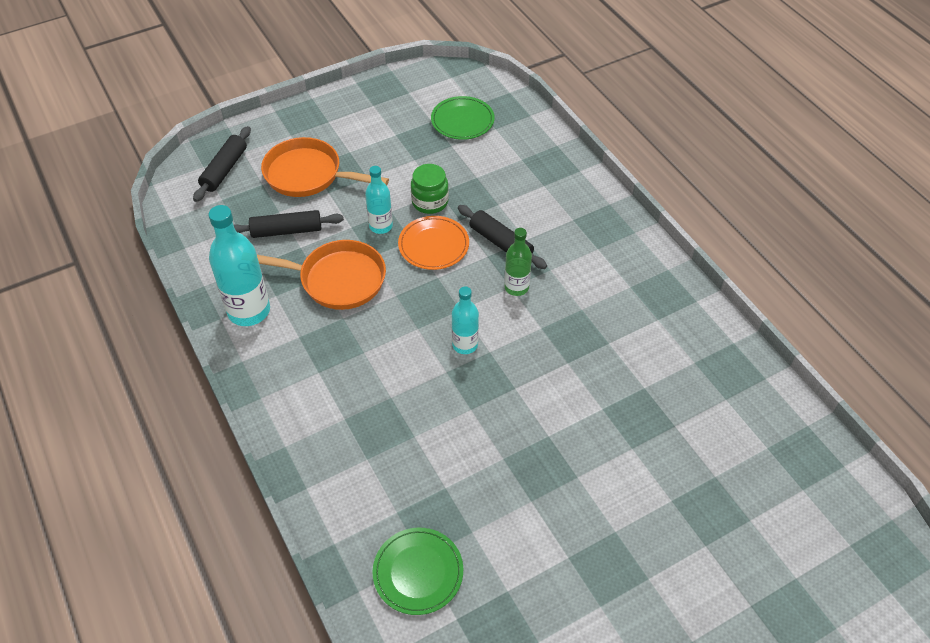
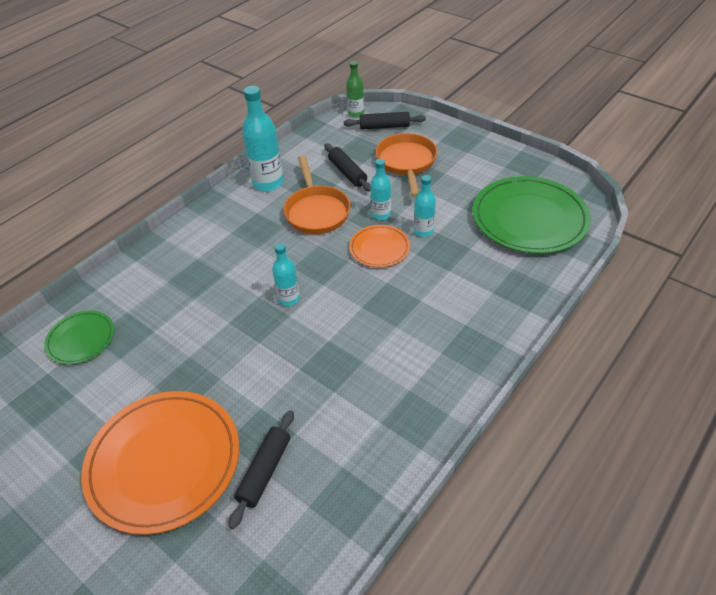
camera: 70 degrees right, 5 degrees down
(430, 202) = (423, 231): green jar -> turquoise bottle
(462, 120) = (529, 218): green plate -> green plate, size x1.95
(501, 243) = (406, 286): black rolling pin -> black rolling pin (264, 471)
(516, 287) = (364, 311): green bottle -> green bottle (356, 113)
(636, 509) = (164, 462): none -> orange plate

